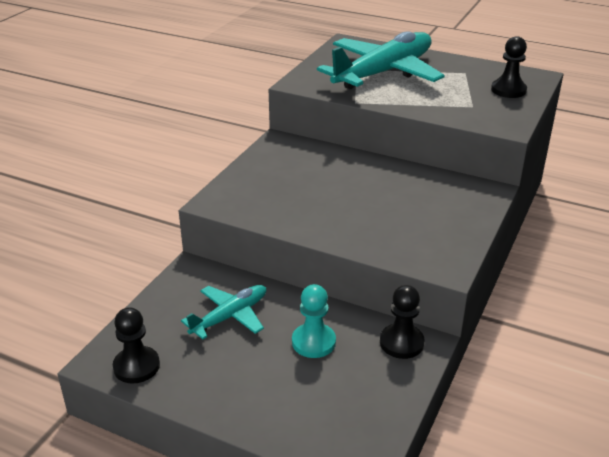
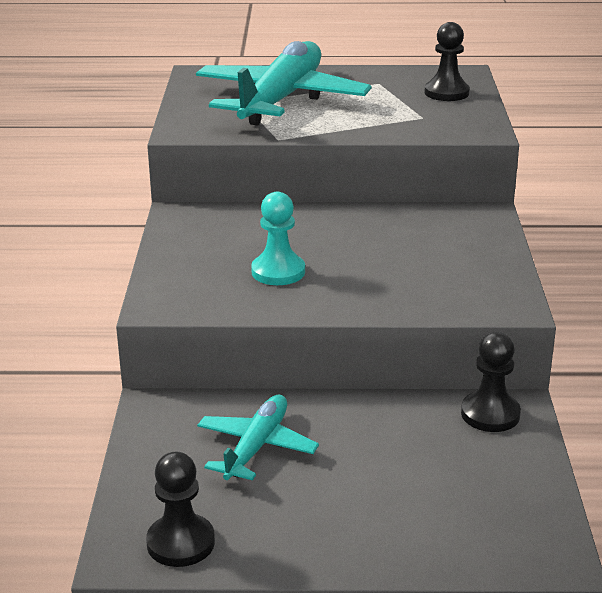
camera: 25 degrees left, 5 degrees down
(313, 342) = (387, 444): turquoise pawn -> turquoise pawn (278, 272)

